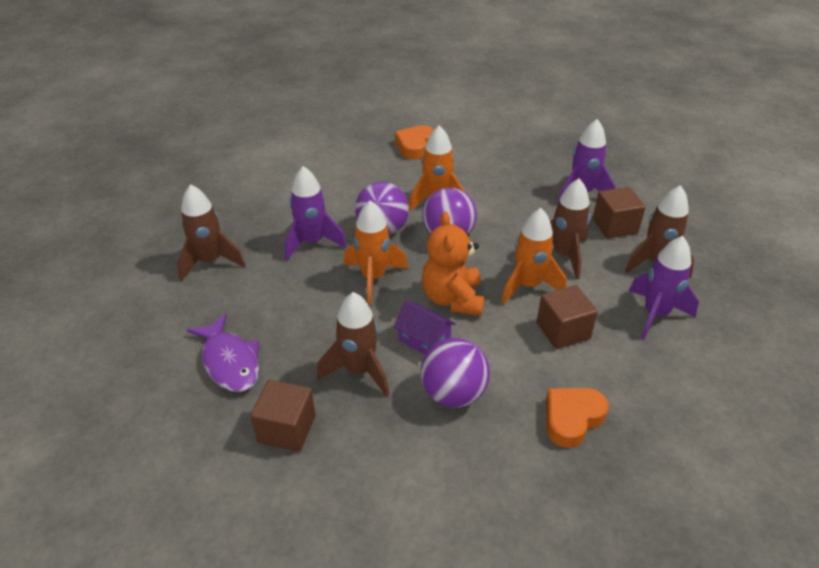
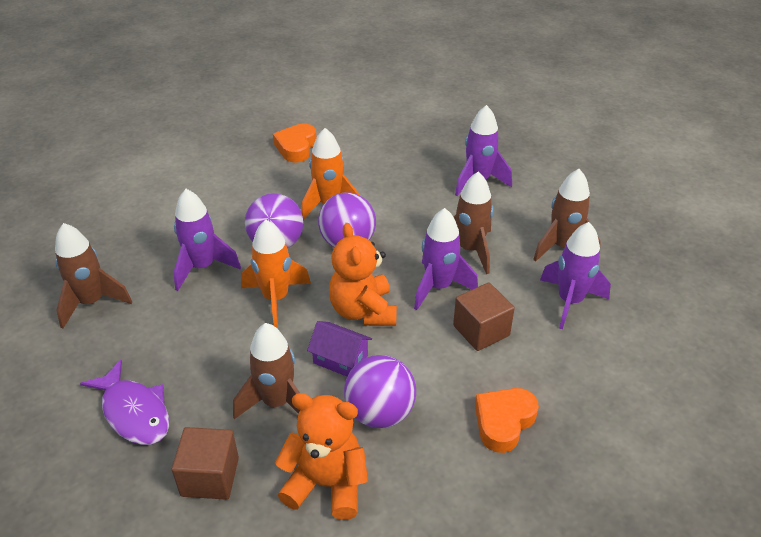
camera: 10 degrees left, 0 degrees up
(392, 451) = (326, 484): none -> orange teddy bear
(528, 286) = (438, 287): orange rocket -> purple rocket
(614, 226) = (516, 212): brown cube -> none

